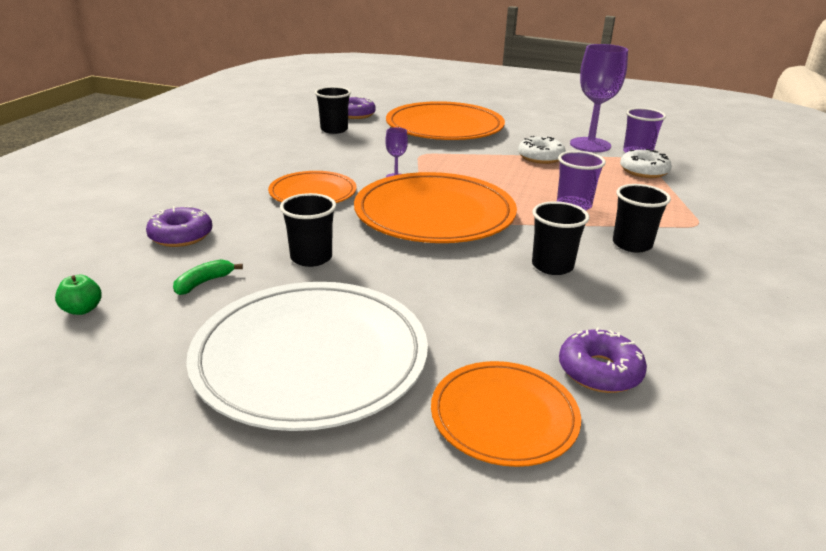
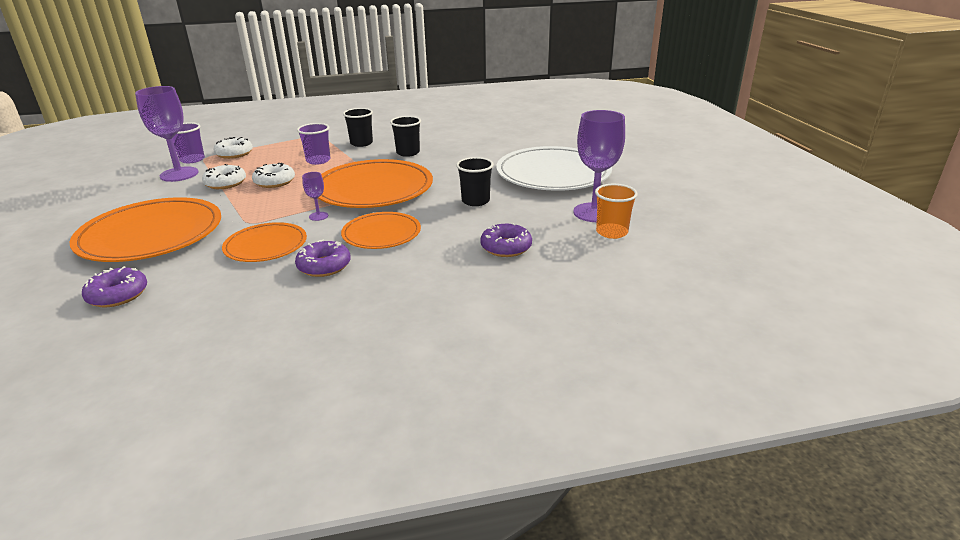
camera: 120 degrees left, 0 degrees up
(82, 309) = (612, 232): green apple -> orange cup
(142, 324) = (594, 213): none -> purple goblet
(204, 282) = (541, 216): green banana -> none
(334, 130) = (194, 285): black cup -> none
(504, 416) = (532, 141): orange plate -> orange plate (266, 246)
(519, 175) = (274, 182): none -> white donut
(599, 371) = (484, 134): purple donut -> purple donut (324, 266)

